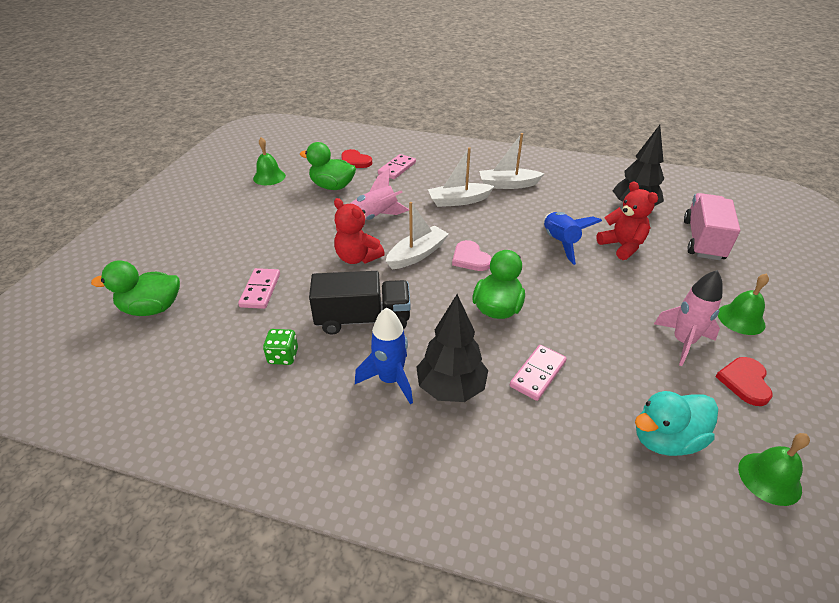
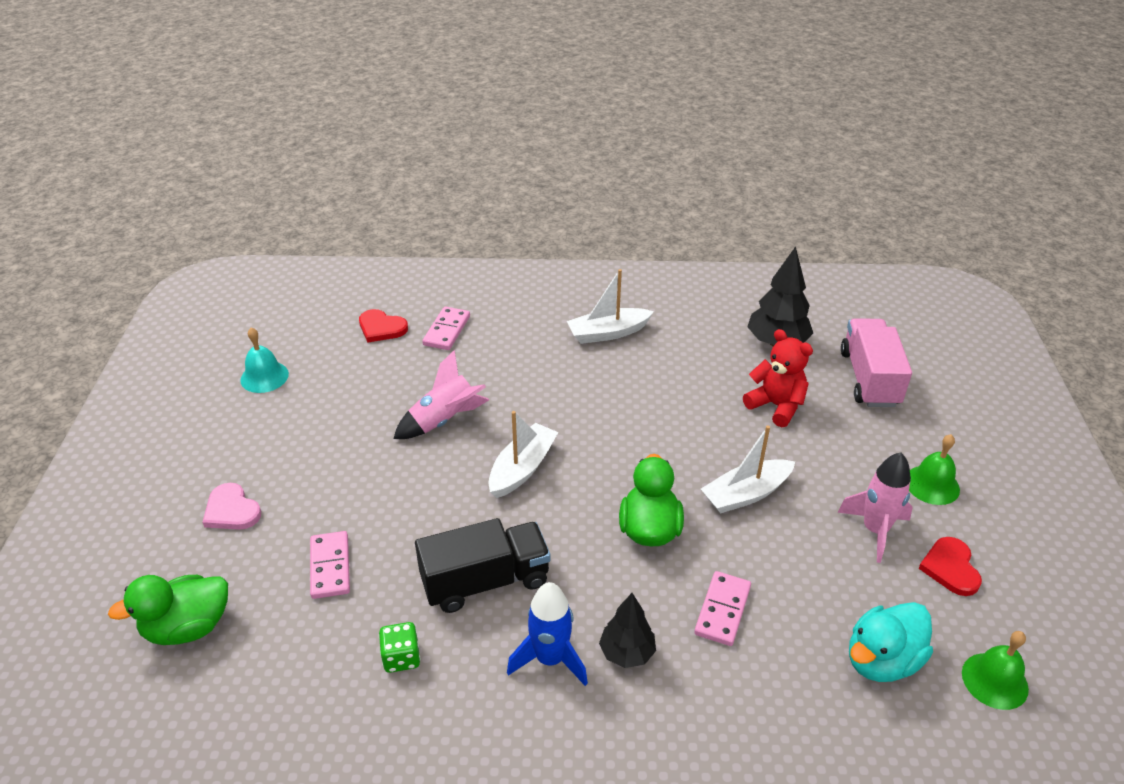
camera: 15 degrees left, 0 degrees up
(269, 177) = (264, 377): green bell -> turquoise bell
(332, 186) = (365, 377): green duck -> none
(357, 258) = (444, 489): red teddy bear -> none
(451, 388) = (627, 653): black tree -> black tree, size x0.64
(458, 201) = (550, 371): white boat -> white boat (746, 494)
(470, 258) = (593, 461): pink heart -> pink heart (231, 510)
(560, 243) = (699, 415): blue rocket -> none

